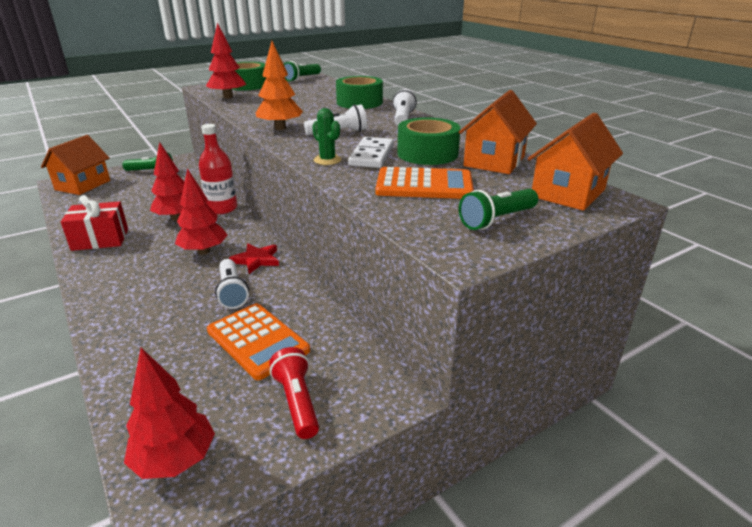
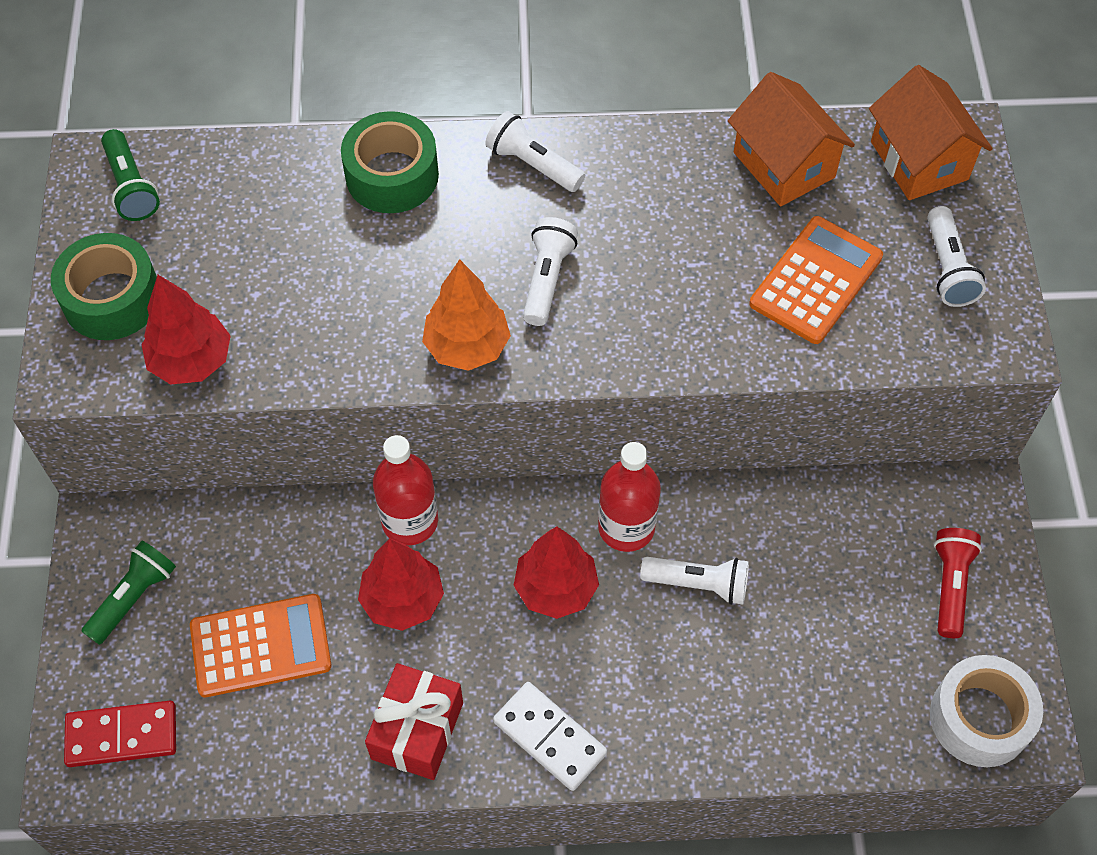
camera: 60 degrees left, 30 degrees up
(83, 185) = (122, 735): orange house -> red domino
(175, 460) = (980, 718): red tree -> white tape
(256, 260) = (626, 527): red star -> red bottle
(257, 341) = (825, 588): orange calculator -> orange calculator (260, 646)
(297, 402) = (950, 586): red flashlight -> red flashlight turned 90 degrees clockwise
(327, 160) = (663, 344): green cactus -> none
(371, 155) = (677, 285): white domino -> white domino (549, 737)
(427, 153) = (710, 218): green tape -> none
(497, 220) = (948, 268): green flashlight -> white flashlight

